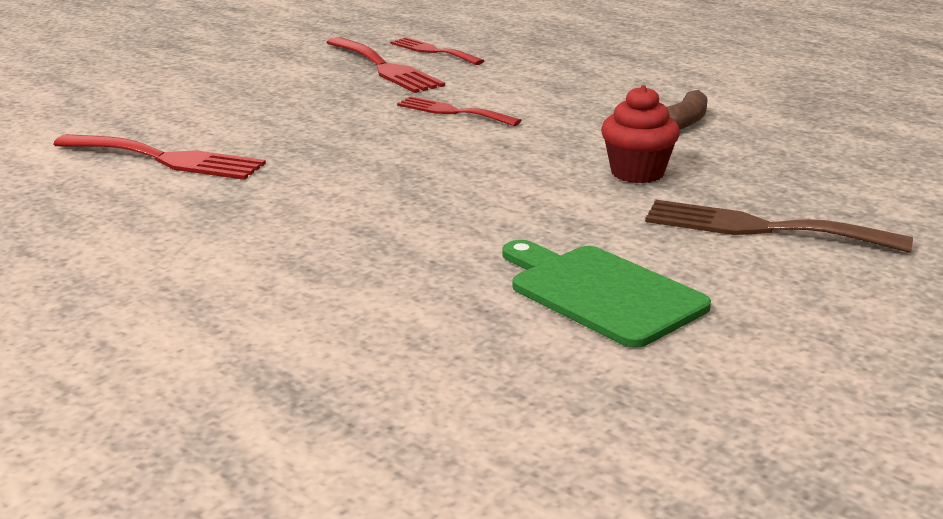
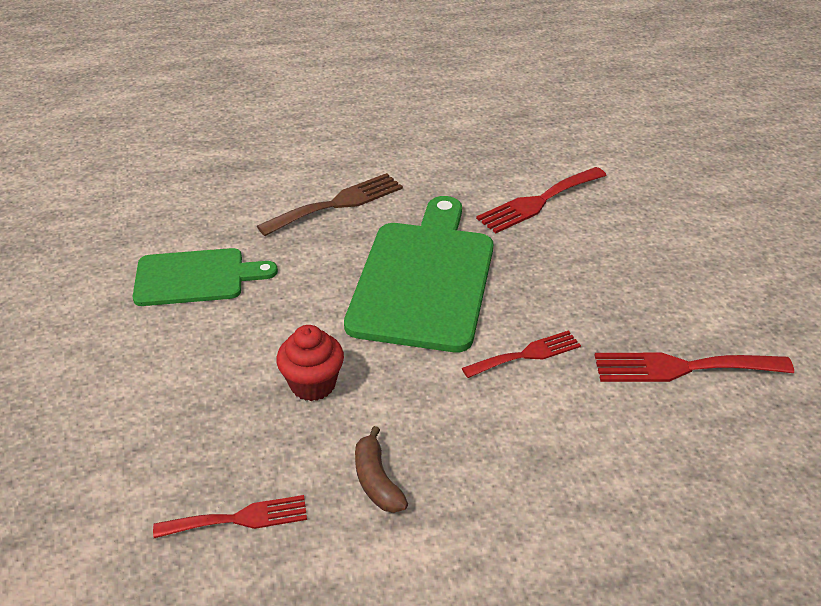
camera: 125 degrees right, 15 degrees up
(403, 173) = (424, 279): none -> green cutting board
(433, 51) = (724, 425): red fork -> red fork (239, 519)
(761, 228) = (174, 387): brown fork -> brown fork (338, 204)

